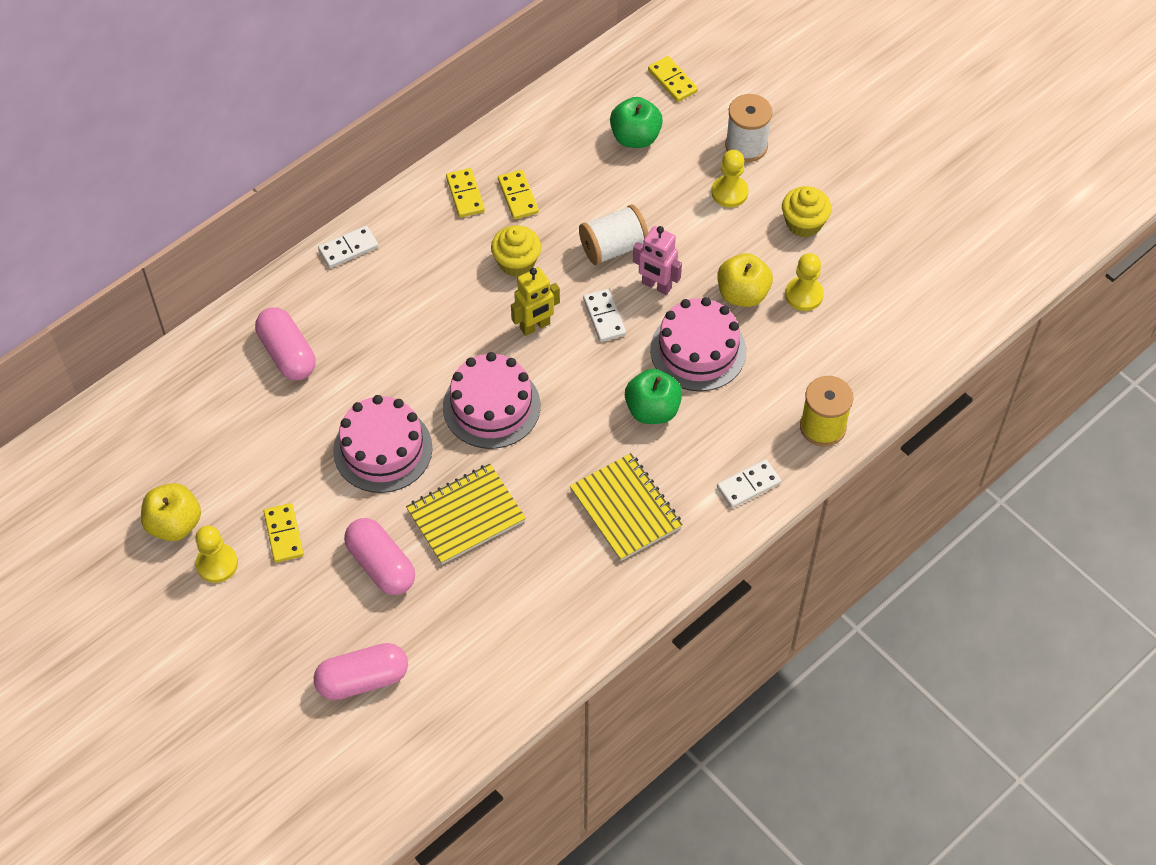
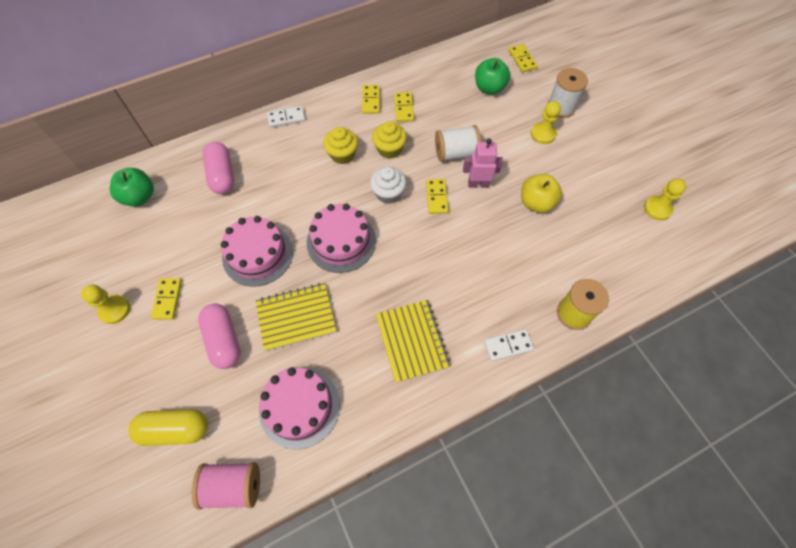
camera: 15 degrees right, 5 degrees up
(174, 524) = (100, 273): yellow apple -> none
(362, 679) = (175, 429): pink capsule -> yellow capsule
(460, 720) = (233, 486): none -> pink spool
(535, 326) = (388, 193): yellow robot -> white cupcake
(604, 317) = (437, 197): white domino -> yellow domino
(652, 410) = (452, 270): green apple -> green apple (139, 197)
(656, 285) = (478, 184): pink robot -> pink robot turned 135 degrees clockwise
(698, 350) = (495, 235): pink cake -> pink cake (299, 407)
(803, 223) = (589, 164): yellow cupcake -> yellow cupcake (342, 154)
(804, 295) = (579, 213): yellow pawn -> yellow pawn (657, 208)

